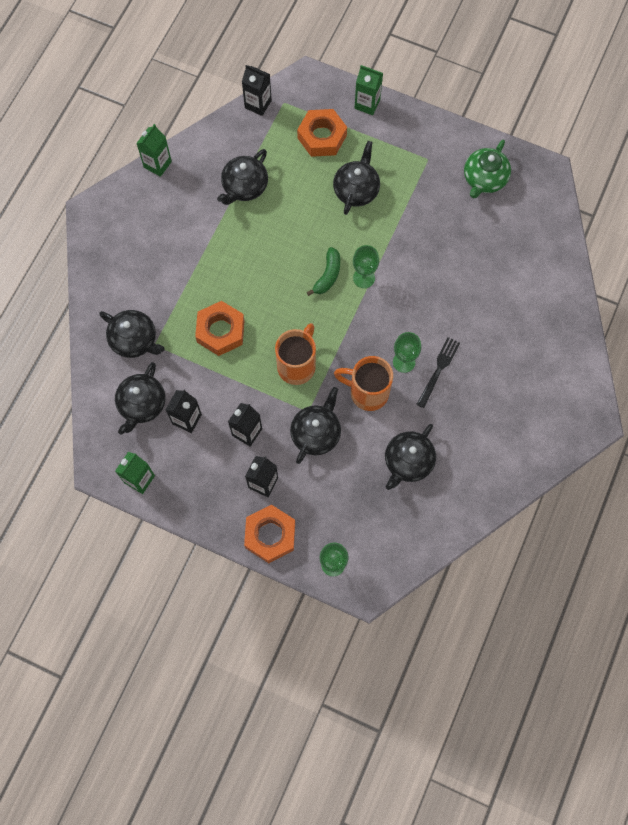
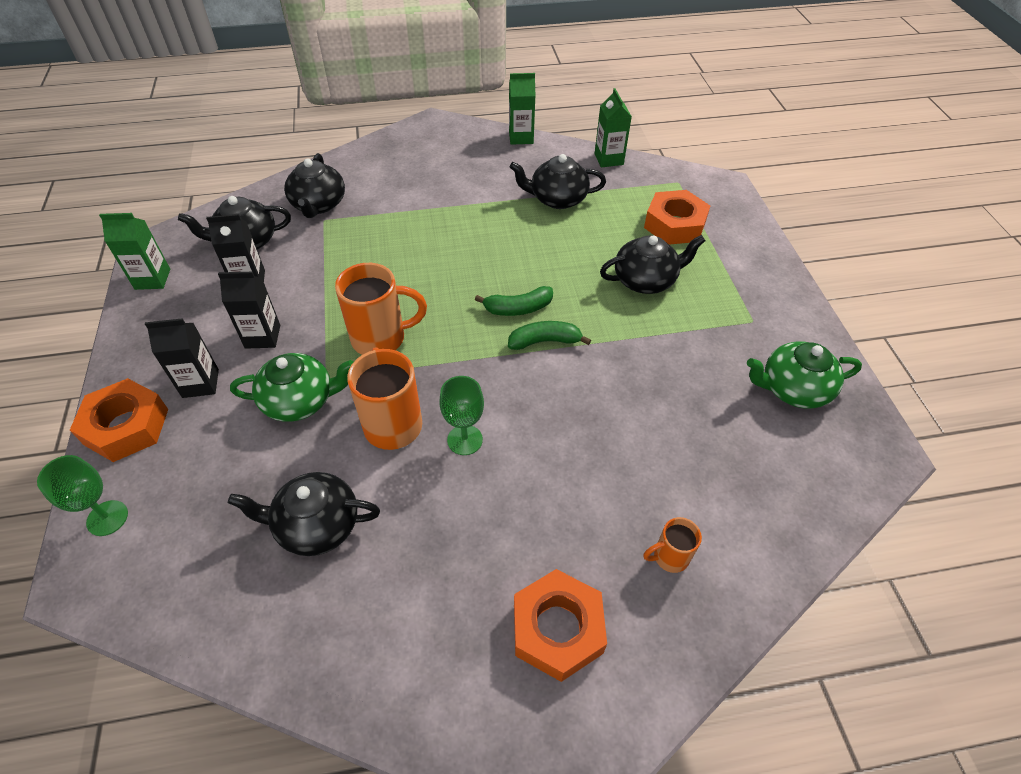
camera: 55 degrees right, 20 degrees down
(220, 331) = (376, 258): orange nut -> orange nut (557, 629)
(258, 104) = (655, 167): black carton -> none
(316, 433) = (300, 400): black teapot -> green teapot
(364, 278) = (544, 341): green goblet -> green banana
(367, 104) = (753, 239): green carton -> green carton (608, 159)
(438, 370) = (483, 486): black fork -> none
(532, 312) = (669, 557): none -> orange mug

